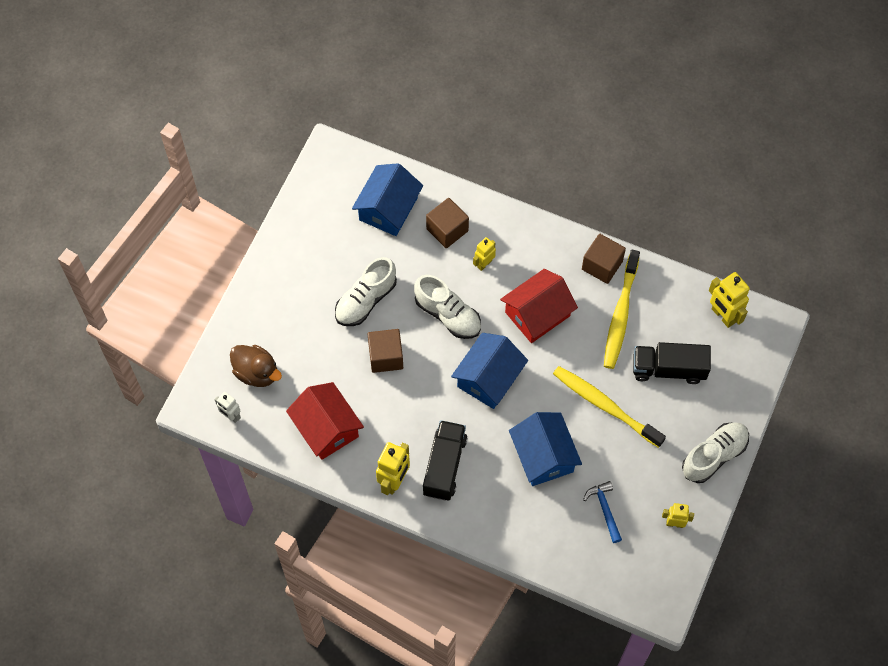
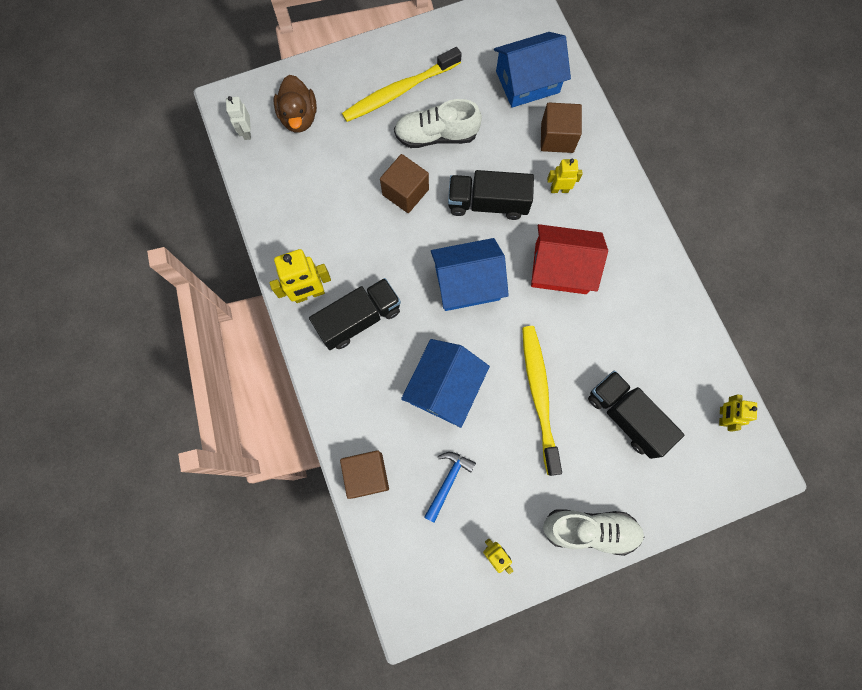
camera: 45 degrees right, 10 degrees up
(326, 428) = (303, 205): red house -> none
(448, 315) = (487, 203): white shoe -> black truck
(602, 265) = (657, 277): brown cube -> brown cube (367, 475)
(620, 315) = (631, 332): yellow toothbrush -> yellow toothbrush (399, 91)
(723, 316) = (722, 416): yellow robot -> yellow robot, size x0.61

